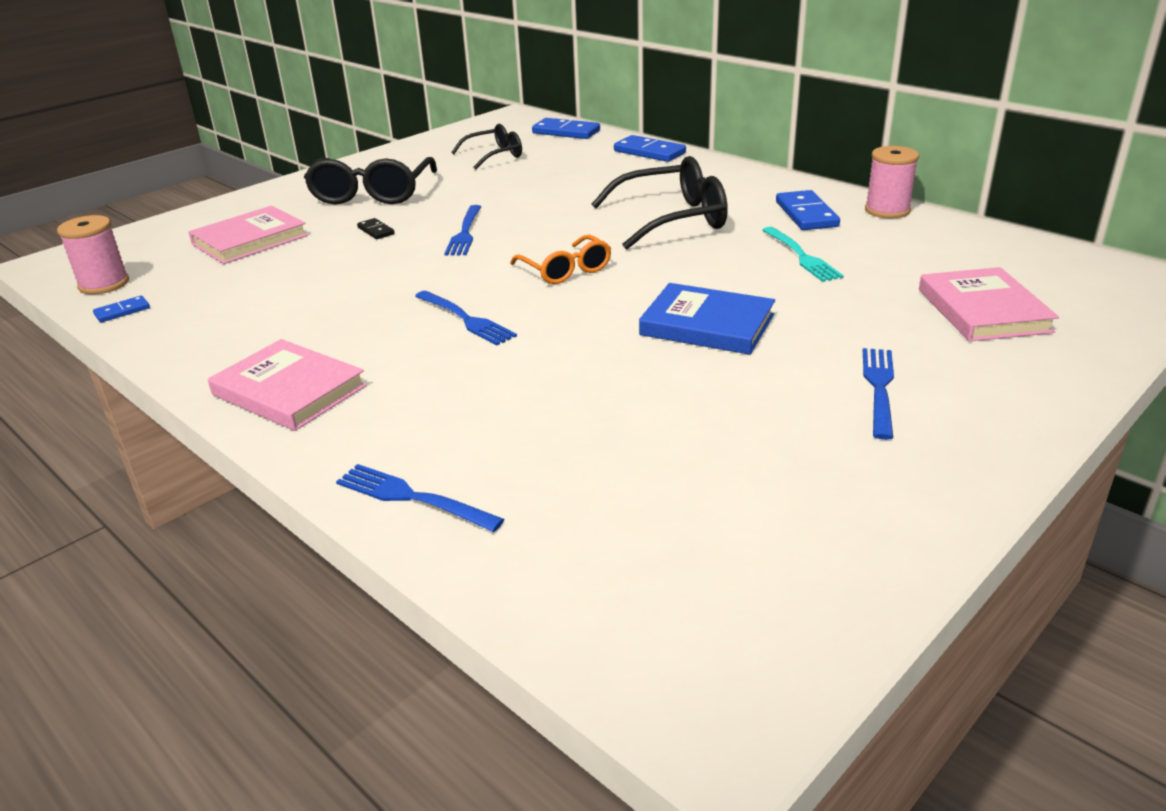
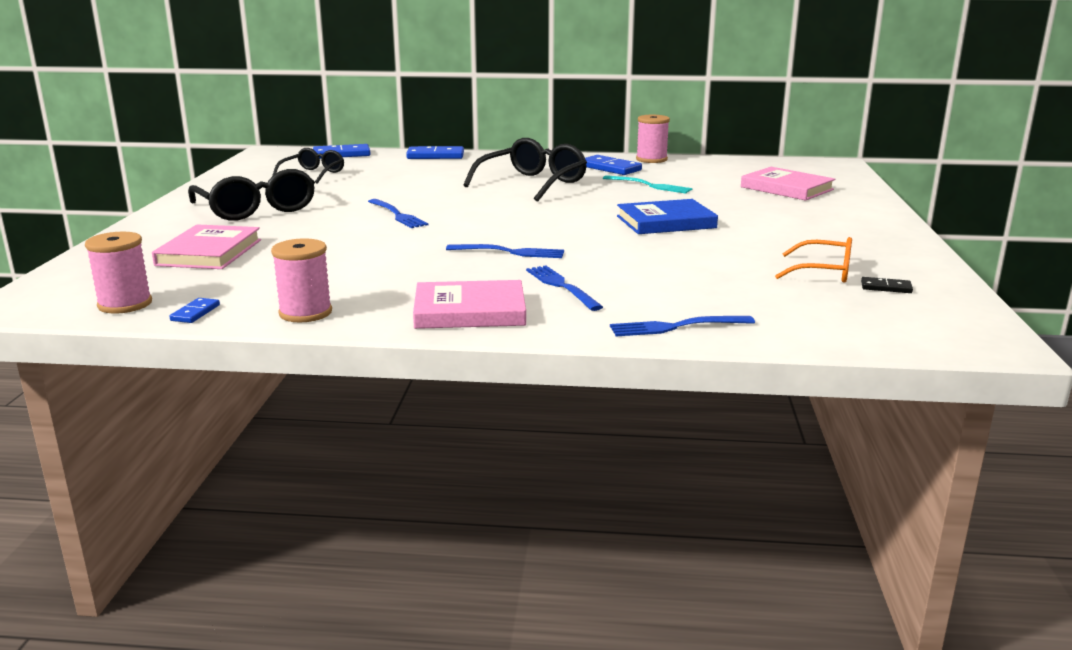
camera: 40 degrees left, 10 degrees down
(181, 341) = (305, 313): none -> pink spool
(376, 231) = (318, 227): black domino -> black domino (886, 287)
(566, 270) = (520, 218): orange glasses -> orange glasses (824, 272)
(879, 388) = (805, 225): blue fork -> blue fork (561, 286)

